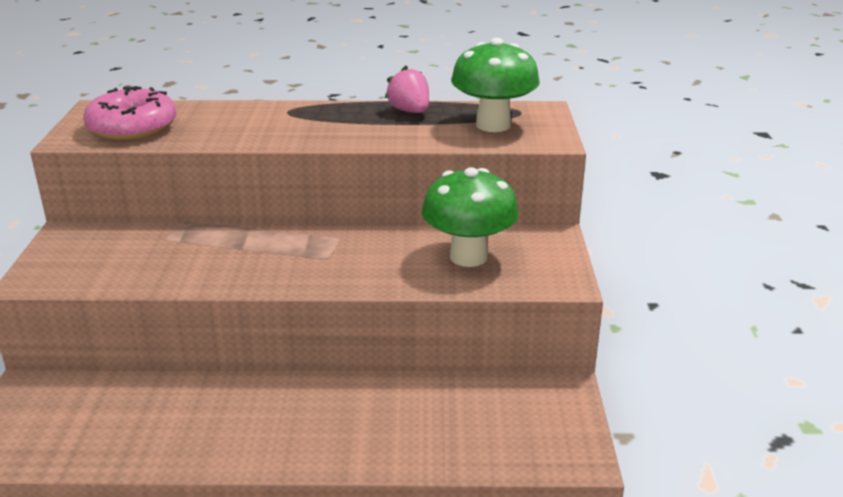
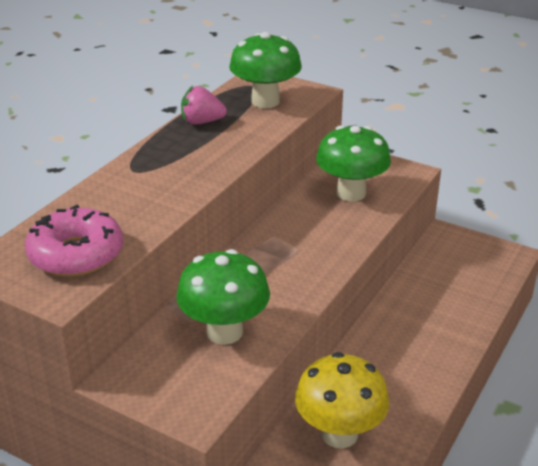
camera: 60 degrees left, 5 degrees up
(135, 411) = (339, 434): none -> yellow mushroom
(158, 258) = (224, 332): none -> green mushroom

